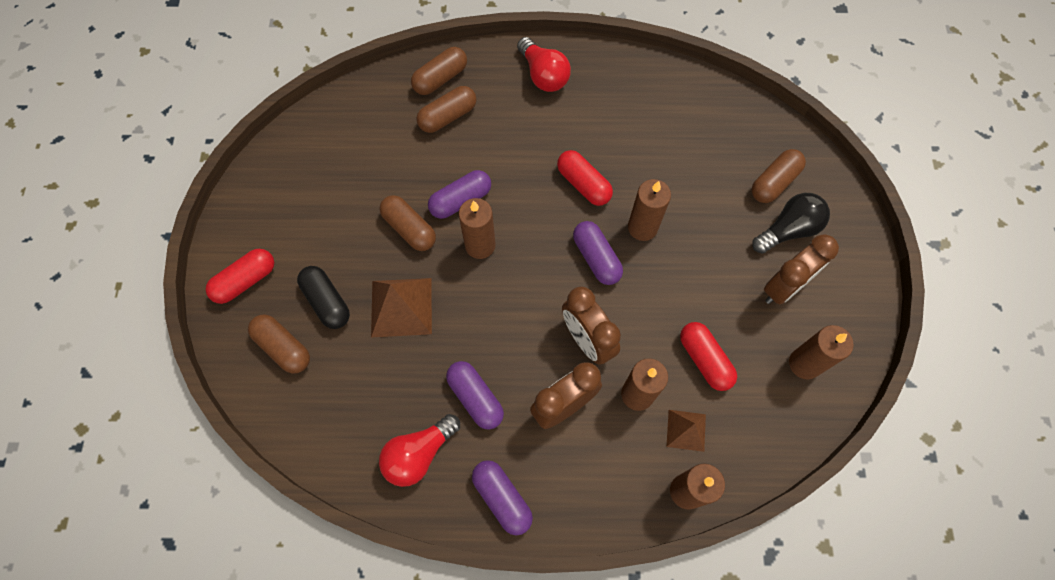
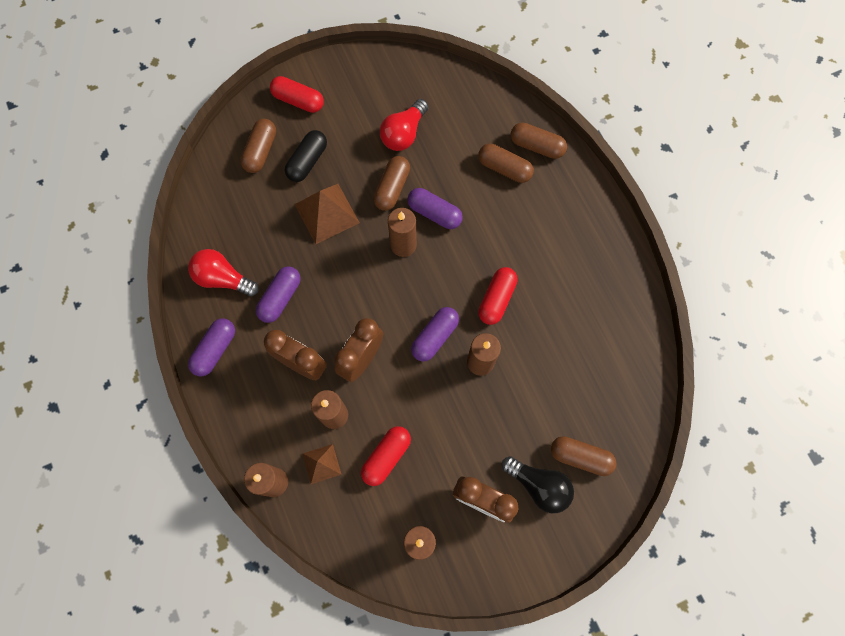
camera: 65 degrees right, 5 degrees up
(543, 75) = (584, 223): red light bulb -> red light bulb (403, 133)

